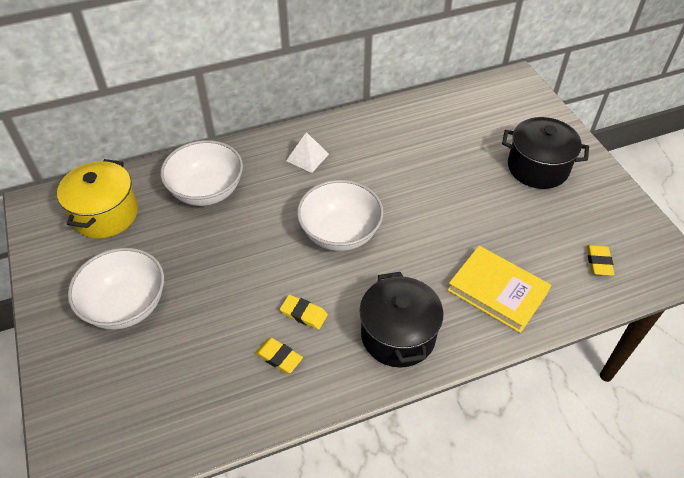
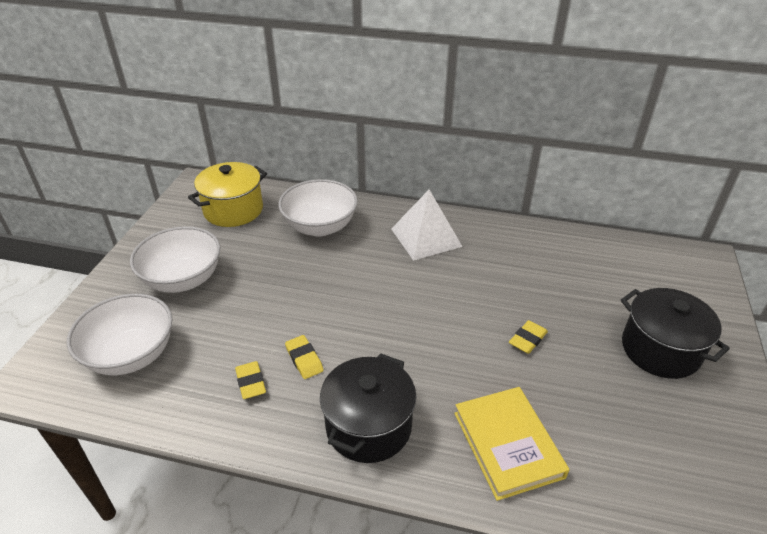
camera: 35 degrees right, 10 degrees down
(307, 157) = (426, 237): white pyramid -> white pyramid, size x1.66
(340, 233) = (397, 310): white bowl -> white bowl (131, 355)
(598, 262) = (658, 483): yellow eraser -> yellow eraser (527, 339)

